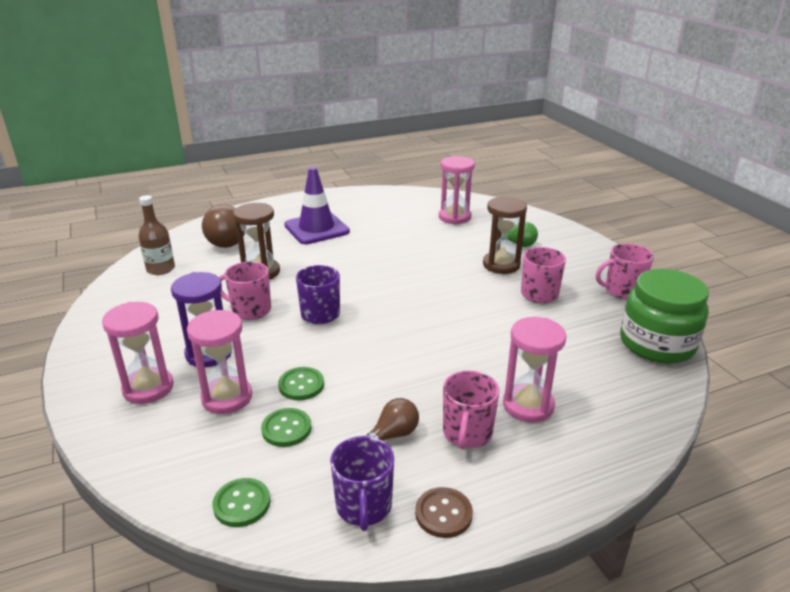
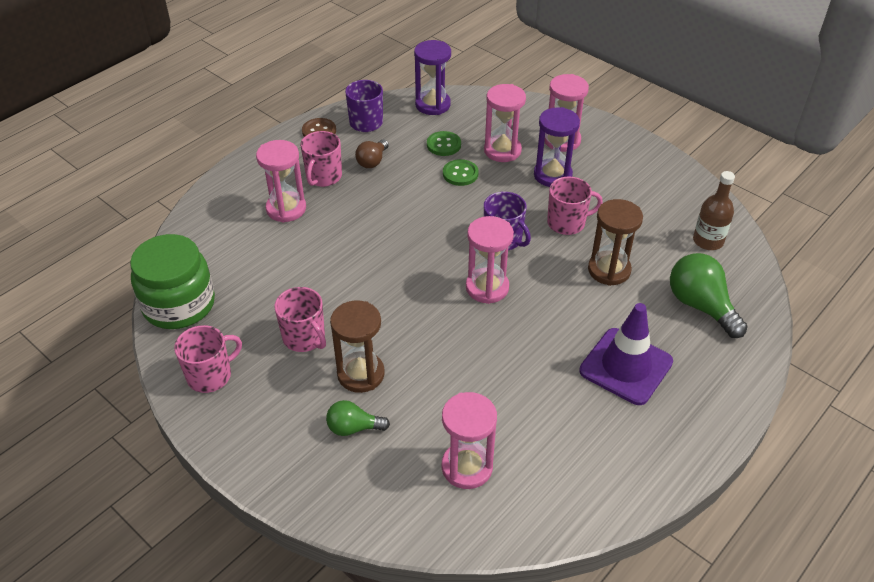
camera: 155 degrees right, 15 degrees up
(227, 240) = (701, 306): brown light bulb -> green light bulb
(242, 504) = (433, 105): green button -> purple hourglass
(367, 286) = (487, 287): none -> pink hourglass
(467, 433) = (323, 177): pink mug -> pink mug turned 150 degrees counterclockwise

